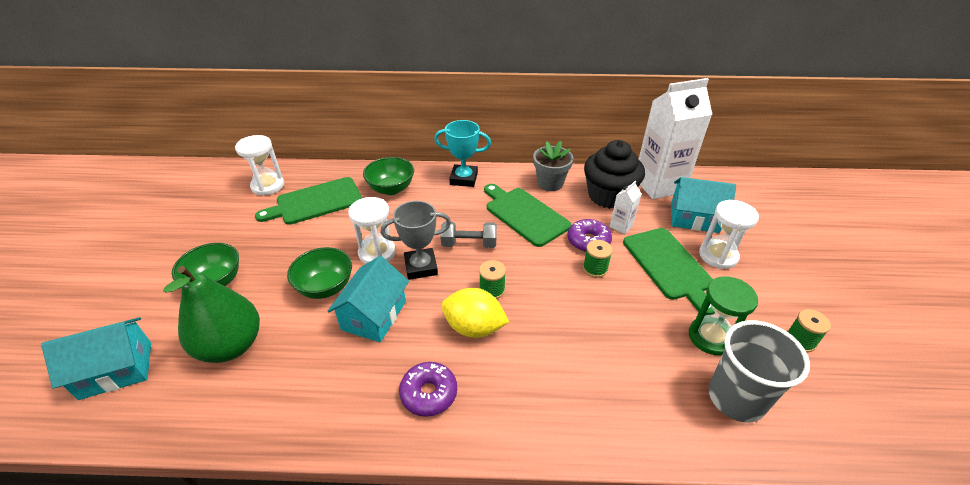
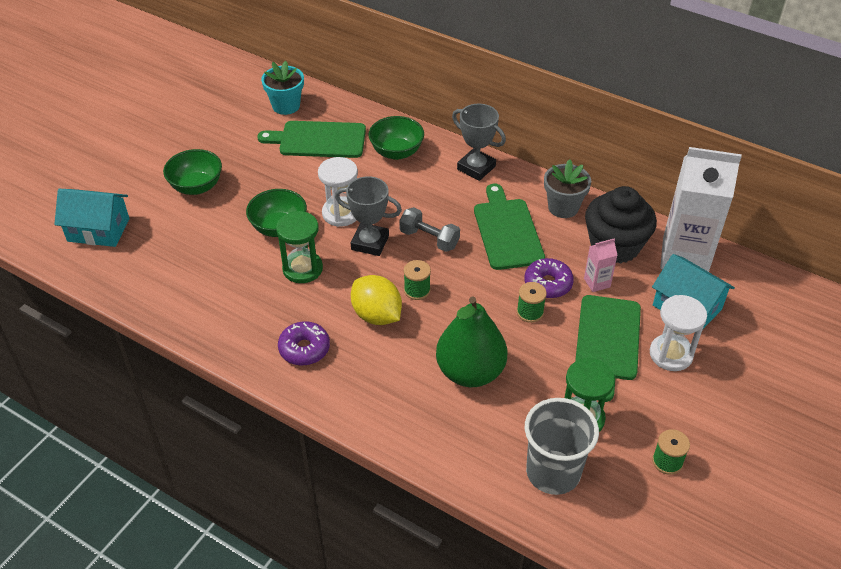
camera: 30 degrees right, 5 degrees up
(231, 346) = (182, 246): green pear -> green pear (470, 372)
(268, 186) = (286, 106): white hourglass -> turquoise flower pot
(374, 315) = (302, 269): turquoise house -> green hourglass
(464, 179) = (476, 168): turquoise trophy -> grey trophy
(621, 226) = (597, 283): white carton -> pink carton

